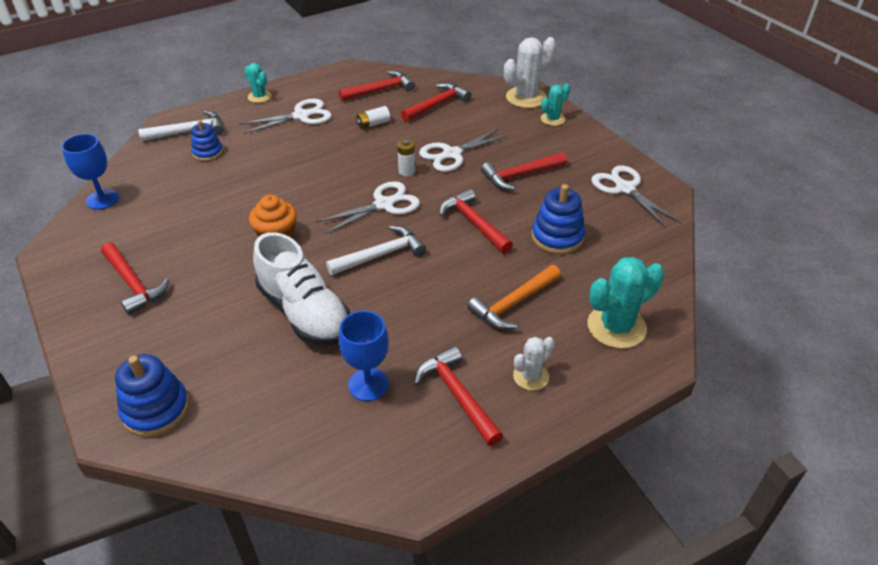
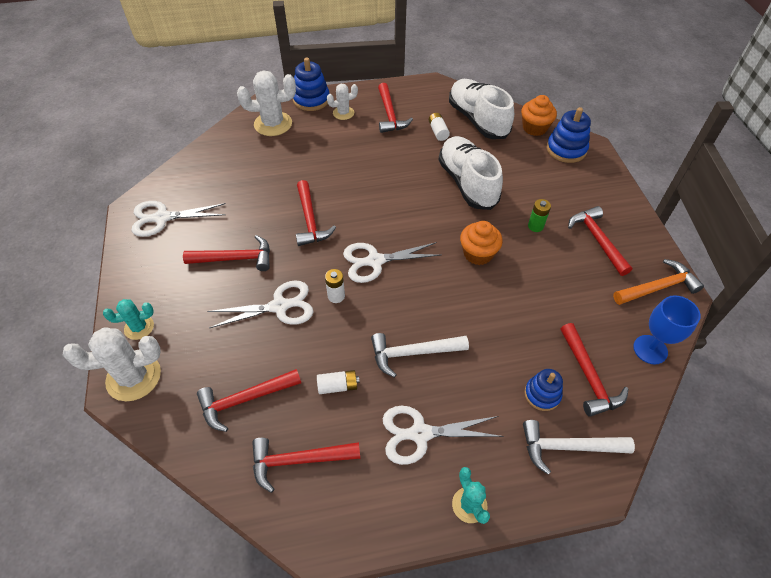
camera: 160 degrees left, 10 degrees up
(165, 170) = (589, 377): none -> red hammer
(207, 440) = (534, 128): none -> orange cupcake
(210, 280) = (535, 226): none -> green battery
(309, 428) = (477, 120): none -> white shoe
(368, 384) = (438, 132): blue goblet -> white battery
(381, 255) = (397, 212): white hammer -> white hammer (412, 353)
(513, 304) = (324, 152): orange hammer -> orange hammer (658, 287)
(557, 237) = (256, 190): blue stacking toy -> blue stacking toy (311, 99)
(616, 327) = (273, 124): turquoise cactus -> white cactus
(625, 188) = (162, 218): white scissors -> white scissors turned 90 degrees clockwise

